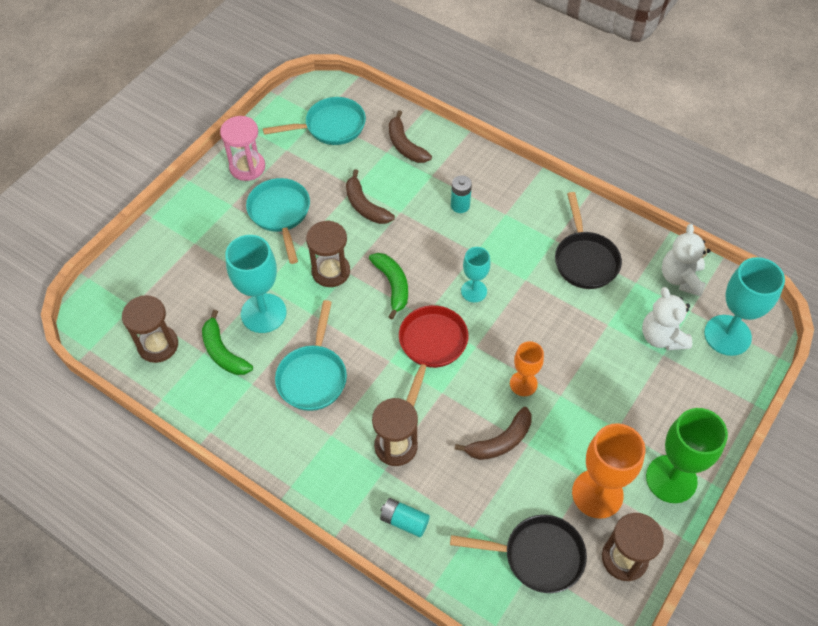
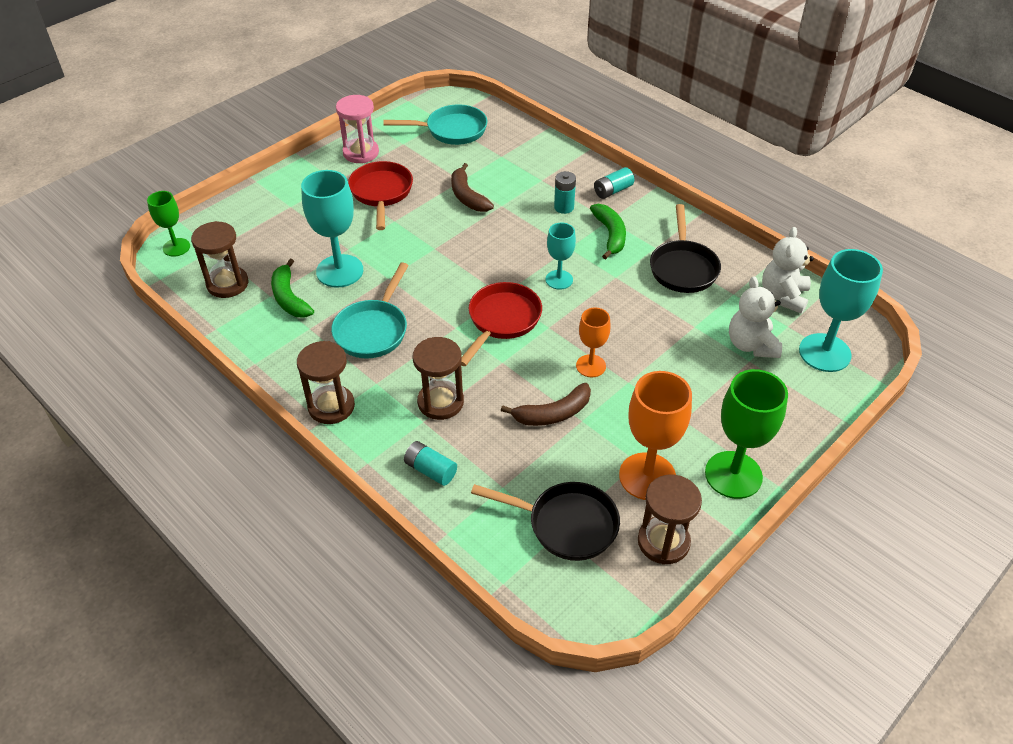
camera: 10 degrees right, 10 degrees down
(94, 309) = (176, 247): none -> green goblet
(280, 214) = (381, 193): turquoise pan -> red pan
(331, 271) = (417, 245): brown hourglass -> brown hourglass (331, 406)
(392, 285) = (476, 264): green banana -> green banana (610, 235)
(405, 145) = (521, 153): brown banana -> none
(502, 179) = (613, 191): none -> turquoise battery

